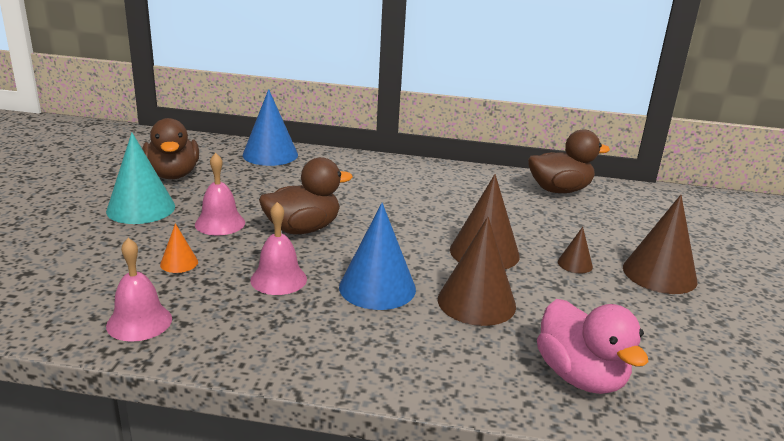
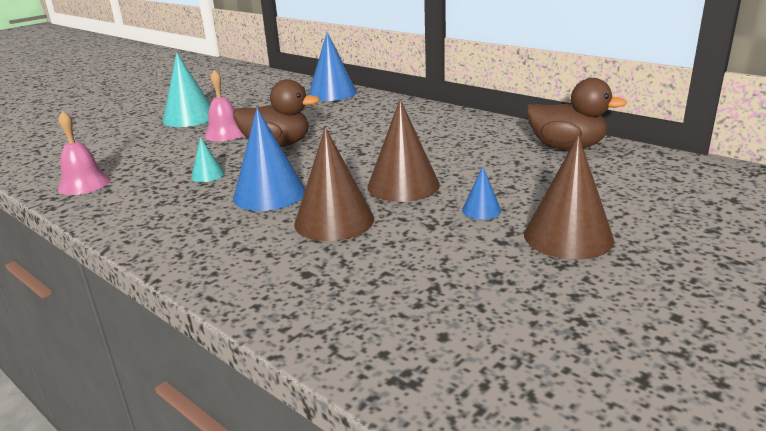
camera: 35 degrees right, 0 degrees up
(173, 175) = (242, 100): brown duck -> none
(179, 263) = (161, 154): orange cone -> none
(278, 279) = (207, 175): pink bell -> turquoise cone
(575, 264) = (481, 210): brown cone -> blue cone
(580, 376) = (335, 299): pink duck -> none

